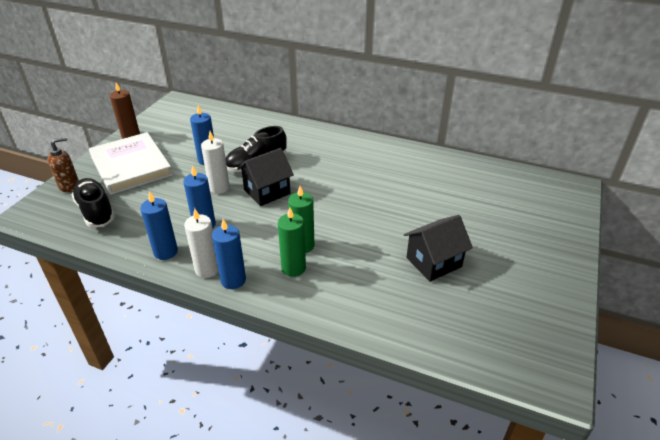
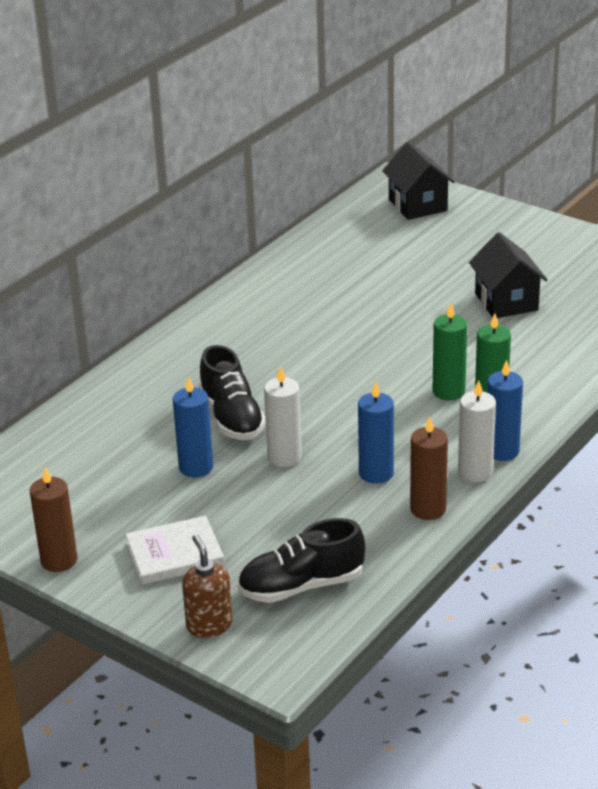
camera: 75 degrees left, 5 degrees down
(131, 166) = (175, 554): white book -> white book, size x0.60
(165, 252) = (428, 509): blue candle -> brown candle
(267, 192) = (314, 412): black house -> black house (417, 205)

